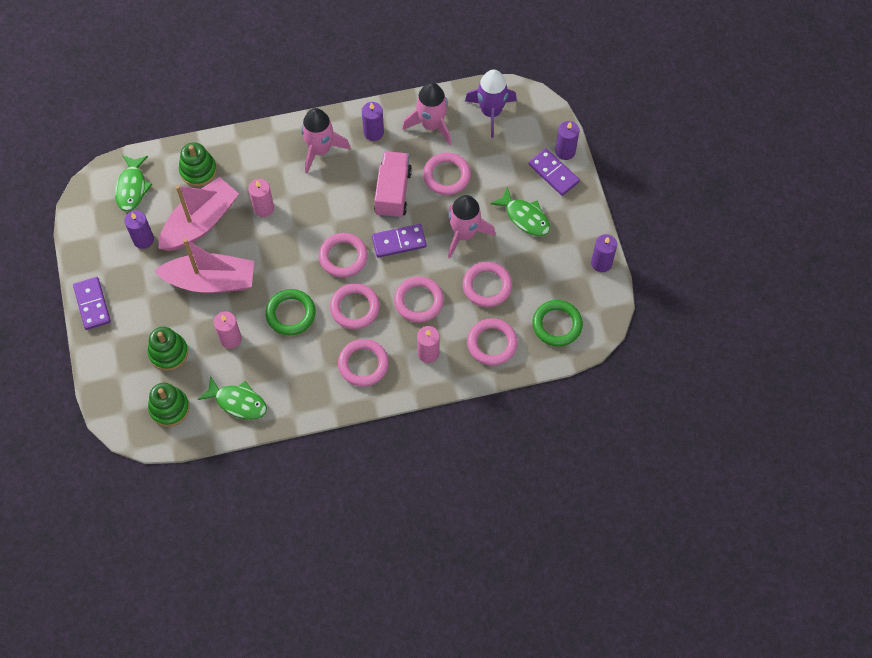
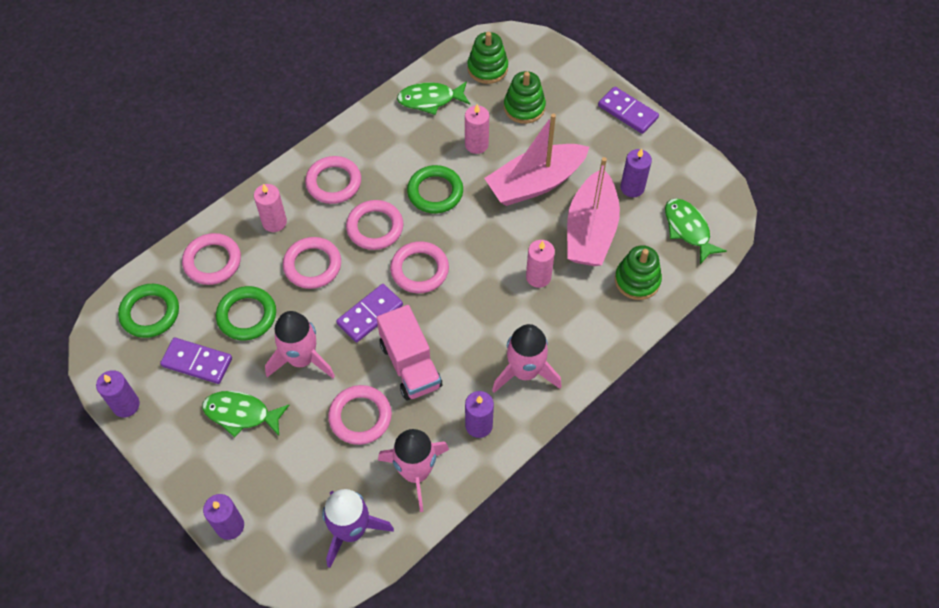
camera: 150 degrees right, 5 degrees down
(487, 286) = (247, 315): pink ring -> green ring
(553, 173) = (231, 488): purple domino -> purple domino (197, 362)

